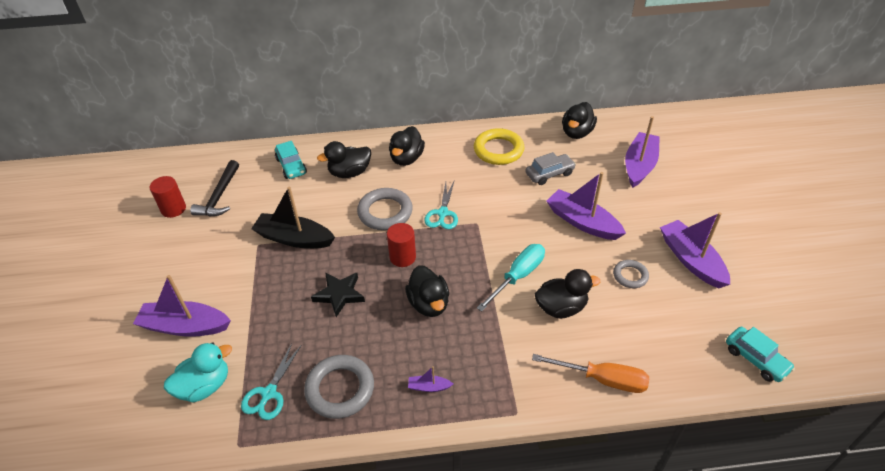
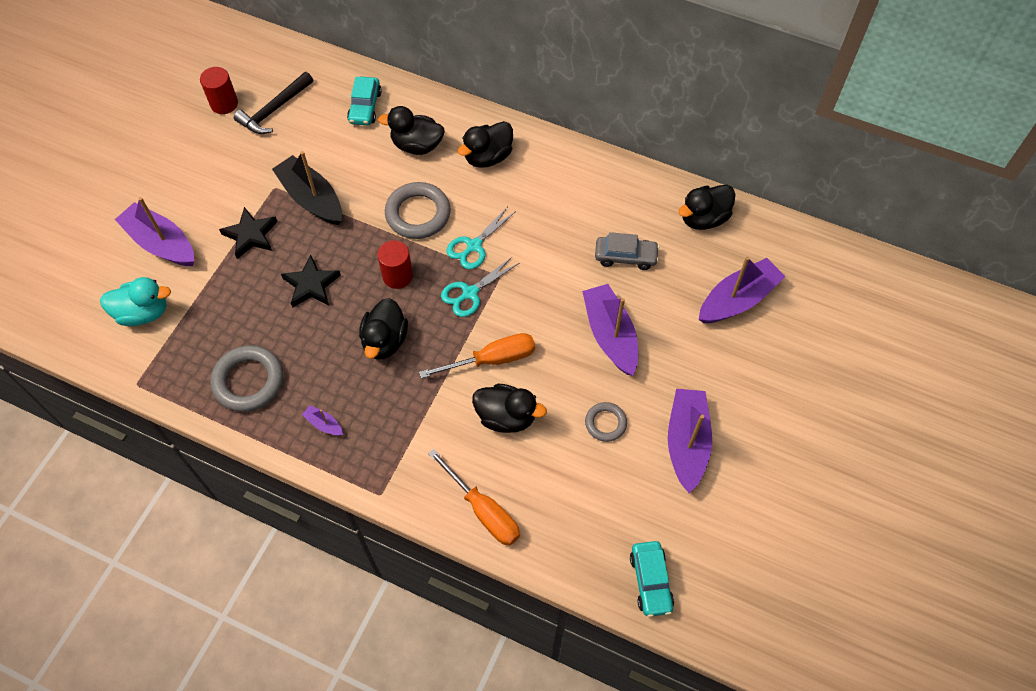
camera: 30 degrees right, 15 degrees up
(262, 284) = (251, 235): none -> black star
(269, 393) = (189, 350): turquoise scissors -> turquoise scissors (470, 293)
(498, 150) = (595, 196): yellow ring -> none
(518, 276) = (492, 359): turquoise screwdriver -> orange screwdriver

